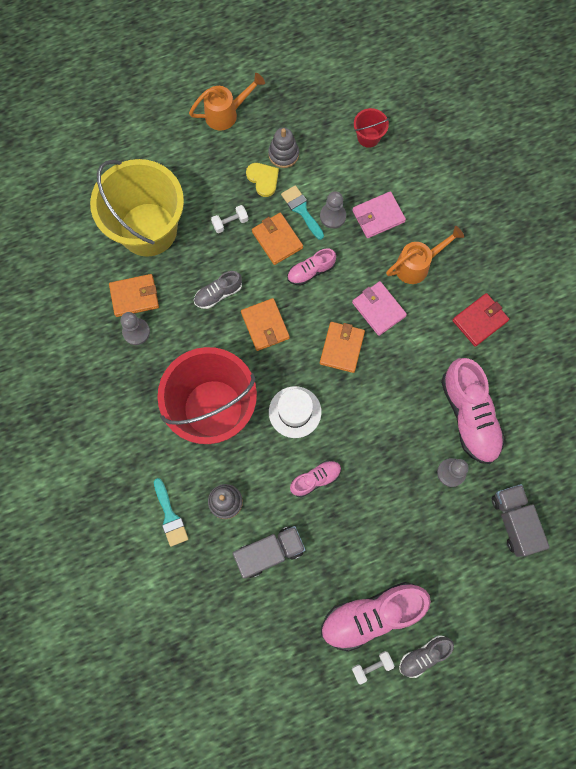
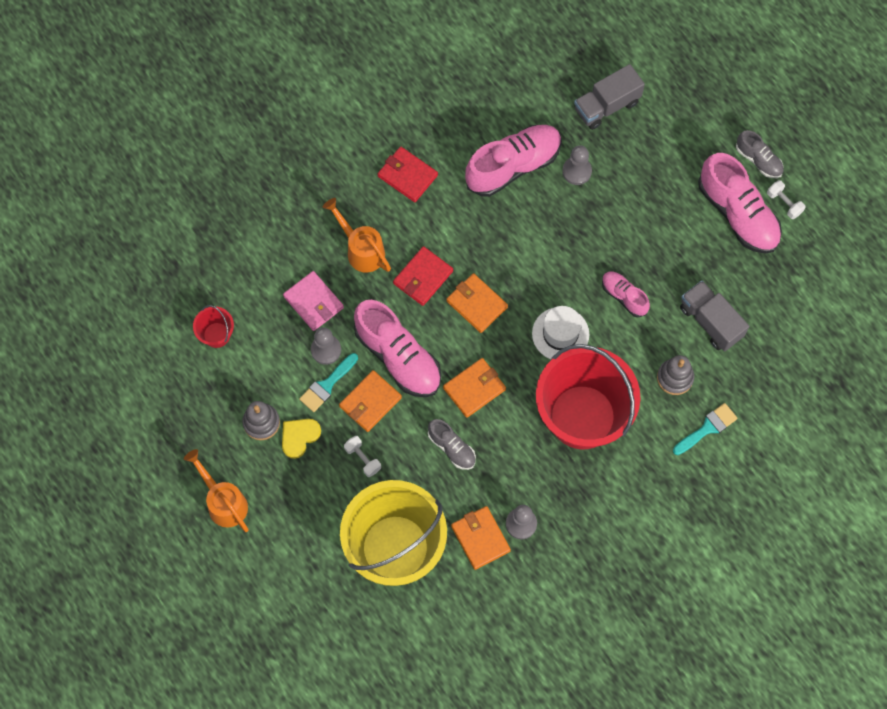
camera: 105 degrees left, 5 degrees down
(311, 271) = (398, 357): pink shoe -> pink shoe, size x1.90
(342, 348) = (477, 304): orange wallet -> orange wallet turned 45 degrees clockwise
(378, 309) = (423, 277): pink wallet -> red wallet

